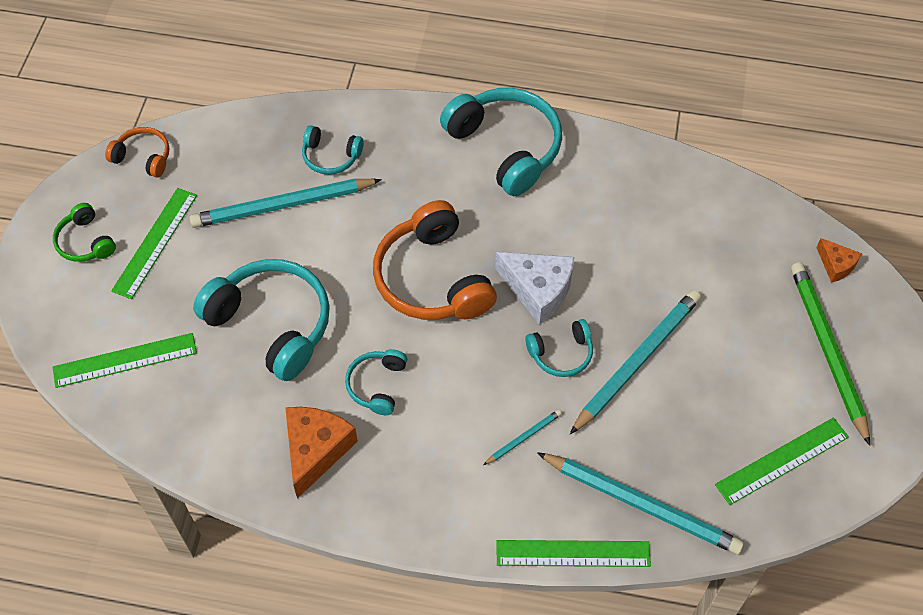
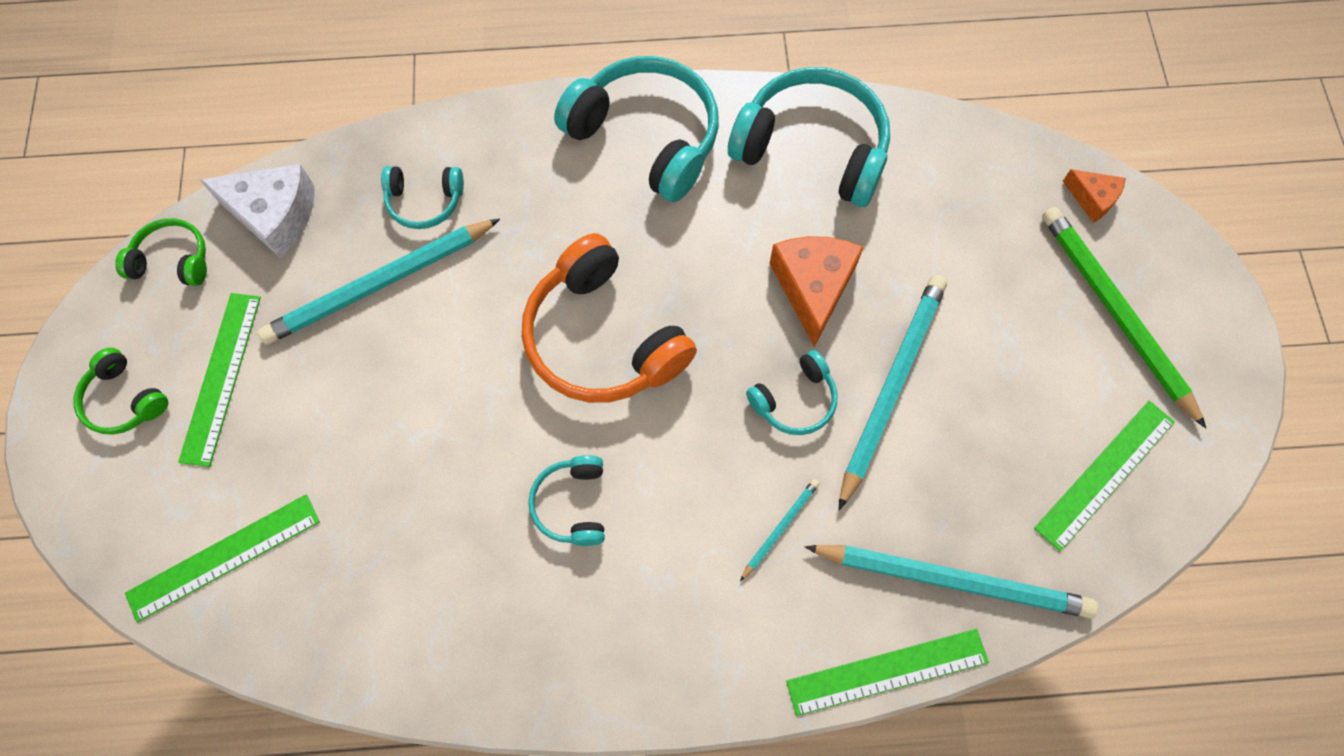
camera: 15 degrees left, 10 degrees up
(143, 157) = (173, 260): orange headphones -> green headphones
(272, 324) = (410, 454): turquoise headphones -> turquoise headphones (812, 148)
(316, 450) = (517, 618): orange cheese -> orange cheese (813, 287)
(538, 290) = (741, 321): white cheese -> white cheese (275, 215)

